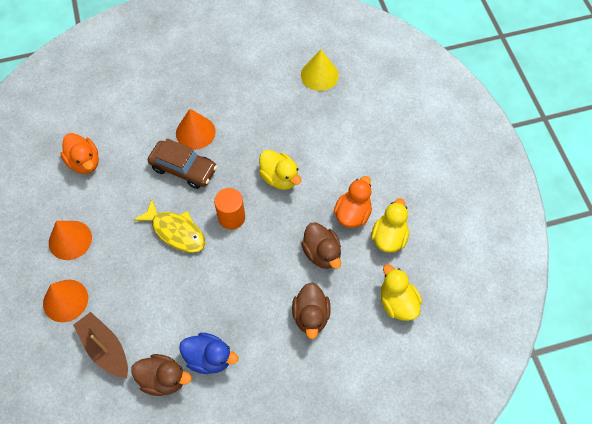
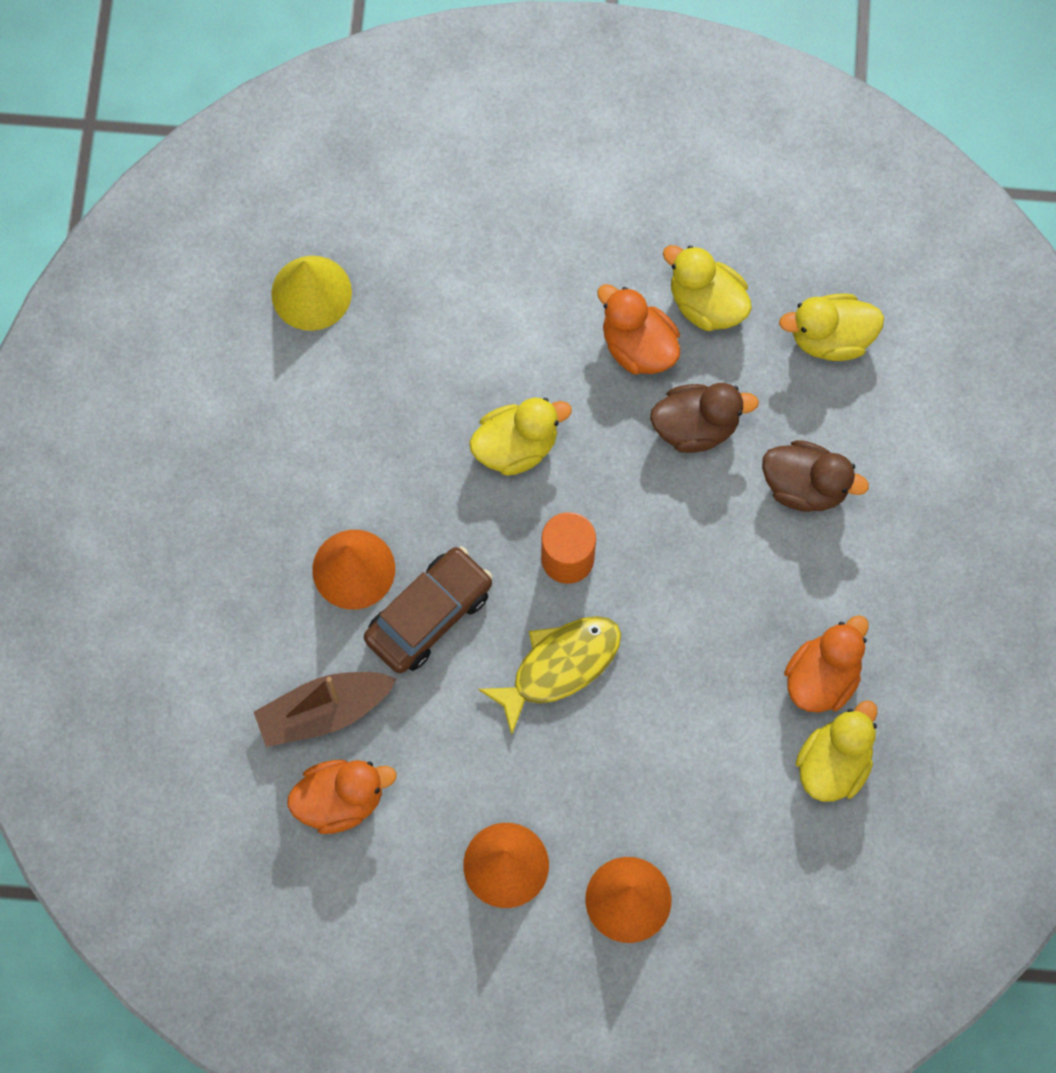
camera: 70 degrees left, 10 degrees up
(105, 348) = (745, 849): brown boat -> brown boat (324, 711)
(163, 379) = (833, 763): brown duck -> yellow duck
(209, 358) = (822, 677): blue duck -> orange duck

